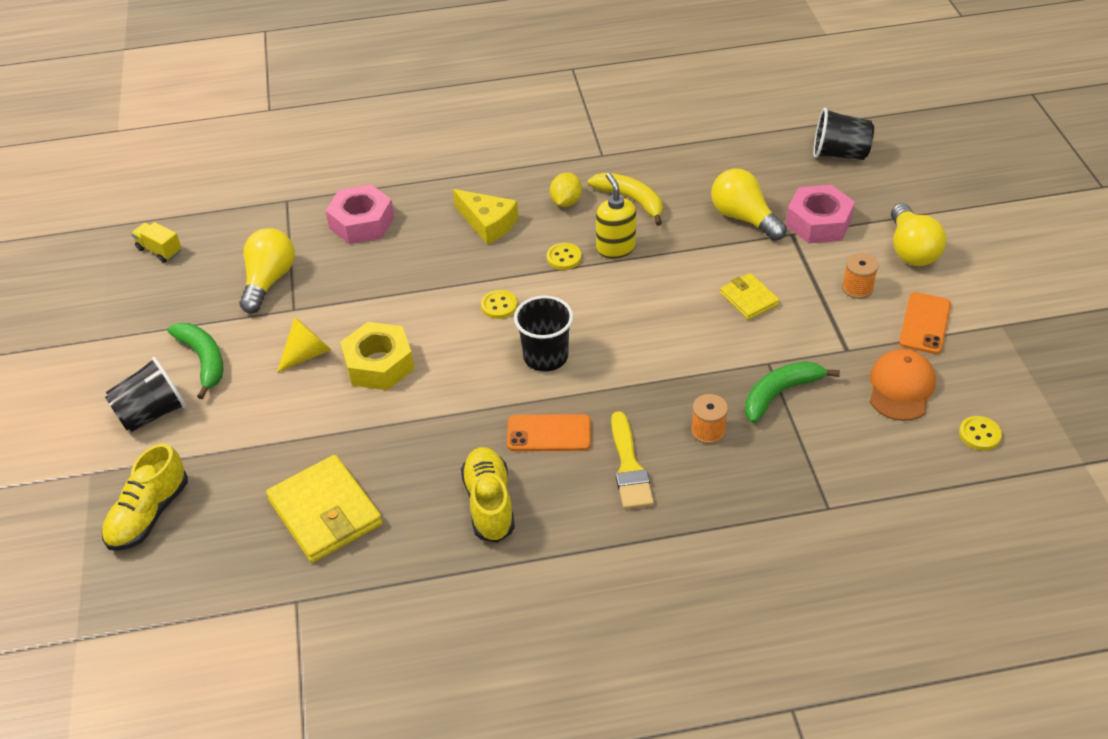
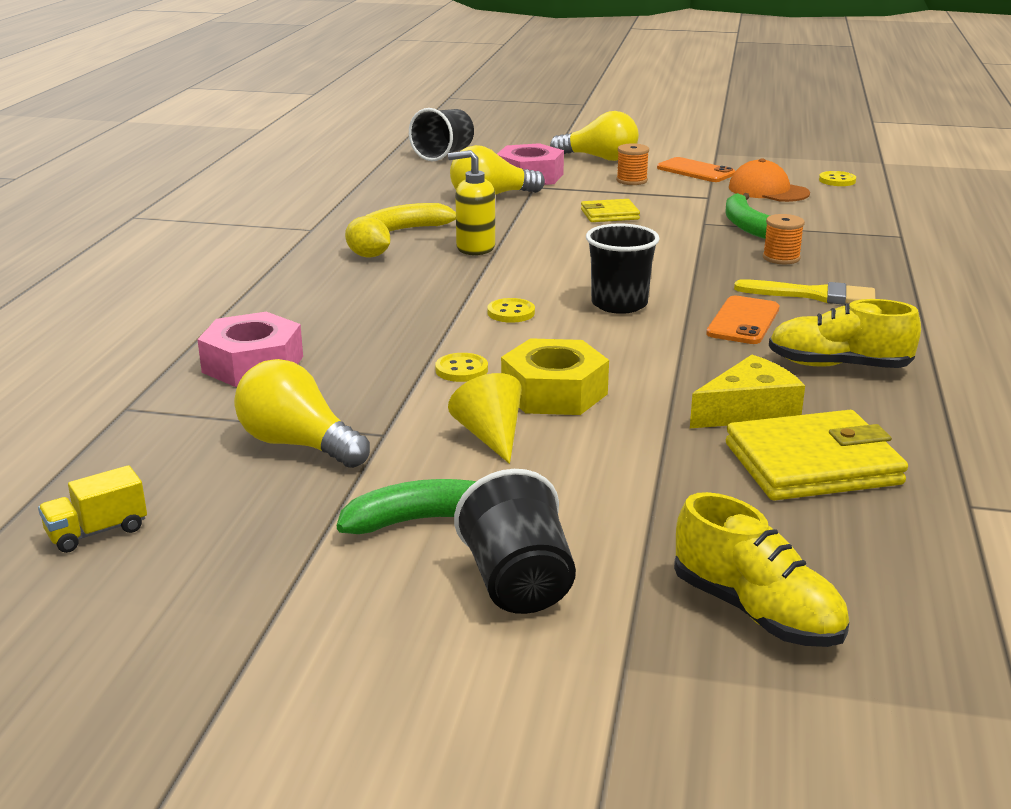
camera: 70 degrees left, 20 degrees down
(488, 223) = (355, 296): yellow cheese -> yellow cheese (748, 410)
(564, 257) = (463, 271): yellow button -> yellow button (461, 370)

